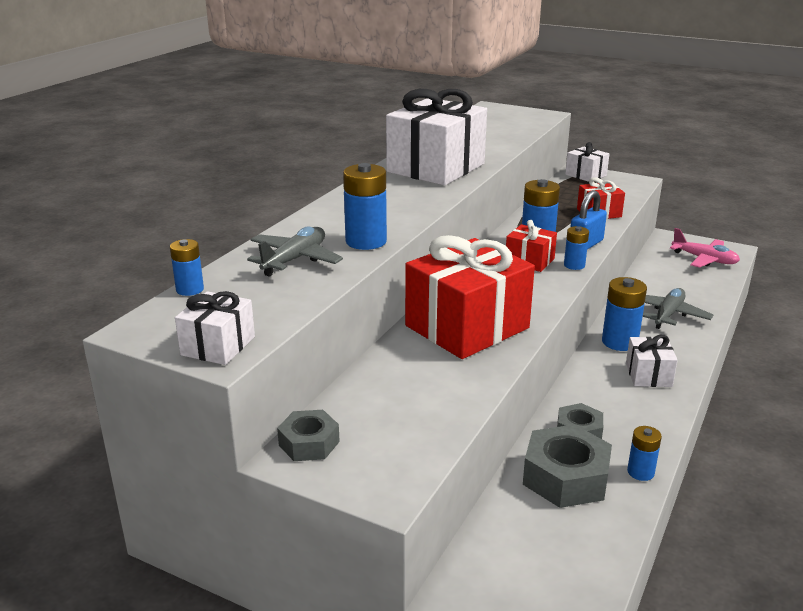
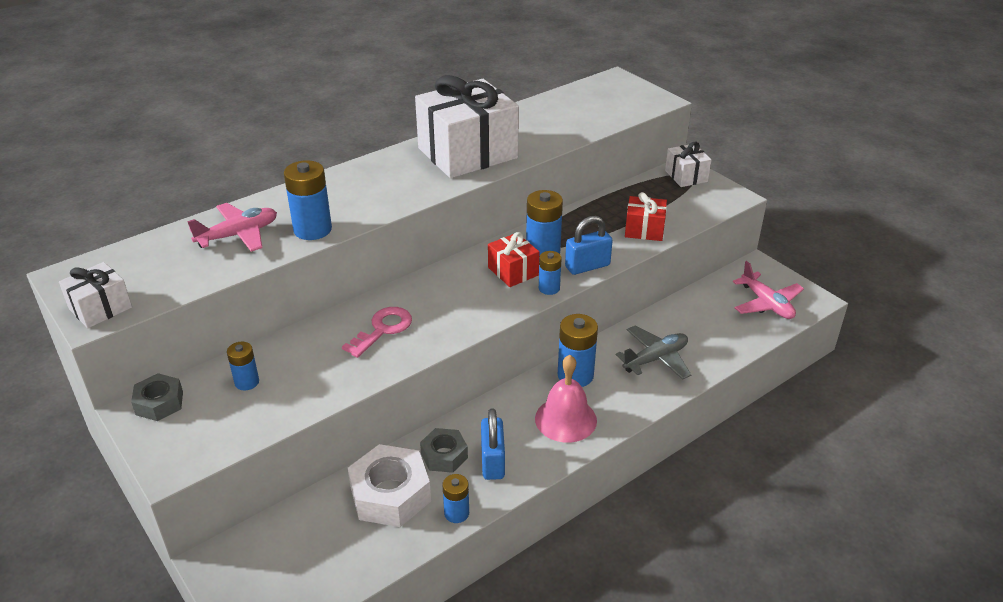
camera: 25 degrees right, 10 degrees up
(190, 289) = (135, 245): blue battery -> blue battery (247, 382)
(295, 260) = (238, 235): grey plane -> pink plane
(467, 327) = (383, 329): red gift -> pink key
(565, 477) = (390, 494): grey nut -> white nut
(625, 423) = (493, 461): none -> blue padlock
(648, 375) = (565, 419): white gift -> pink bell

